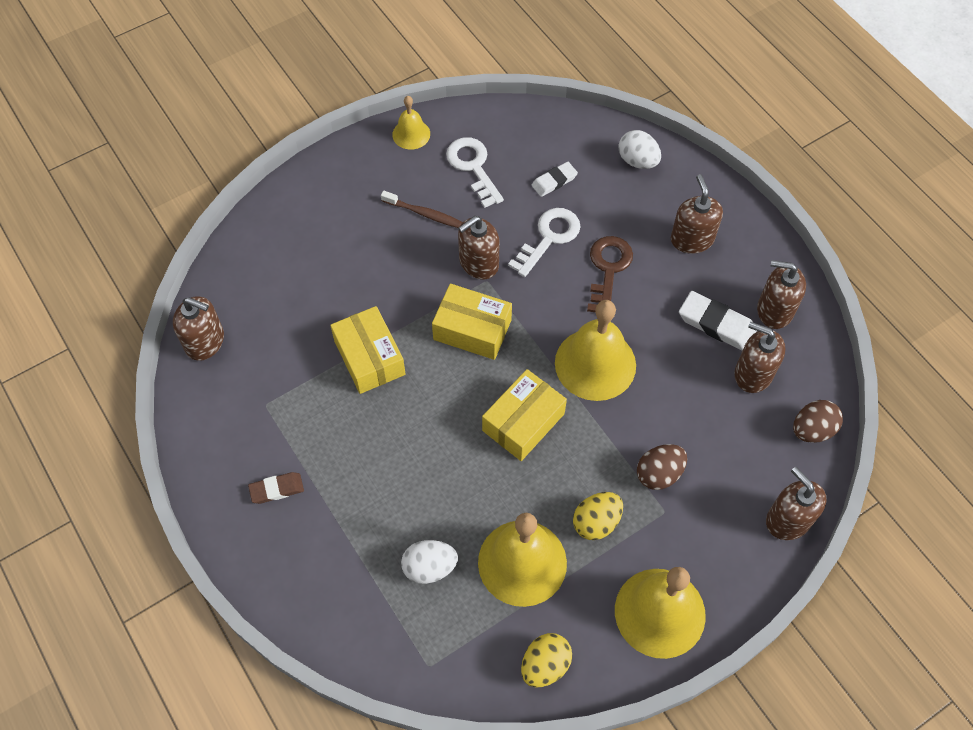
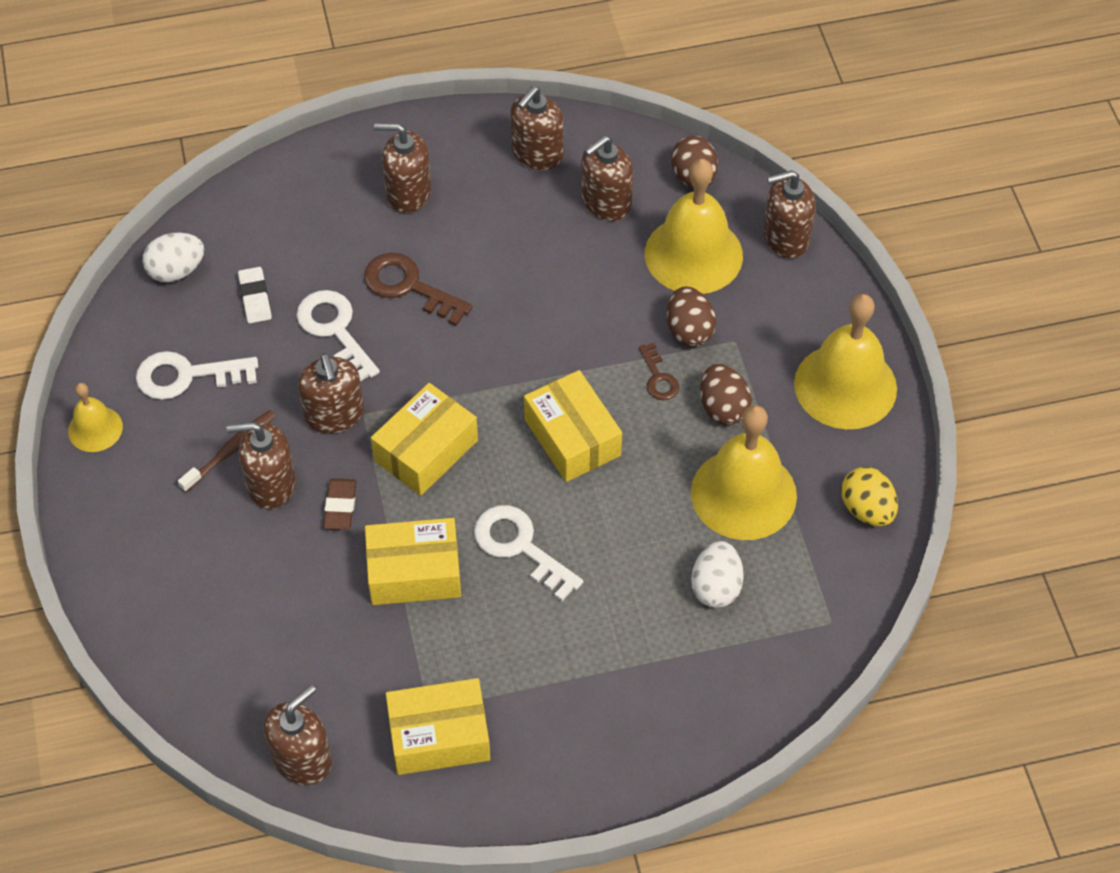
camera: 70 degrees left, 5 degrees down
(245, 418) = (439, 736): none -> yellow box
(276, 489) = (553, 724): brown eraser -> brown eraser (340, 506)
(407, 246) = (271, 484): none -> brown soap dispenser
(414, 418) = (520, 547): none -> white key
(595, 364) = (528, 342): yellow bell -> yellow bell (693, 254)
(596, 522) = (723, 408): yellow egg -> brown egg
(604, 465) = (658, 377): none -> brown key
(637, 161) = (271, 204): white egg -> white egg (176, 271)
(716, 324) = (529, 211): white eraser -> none

